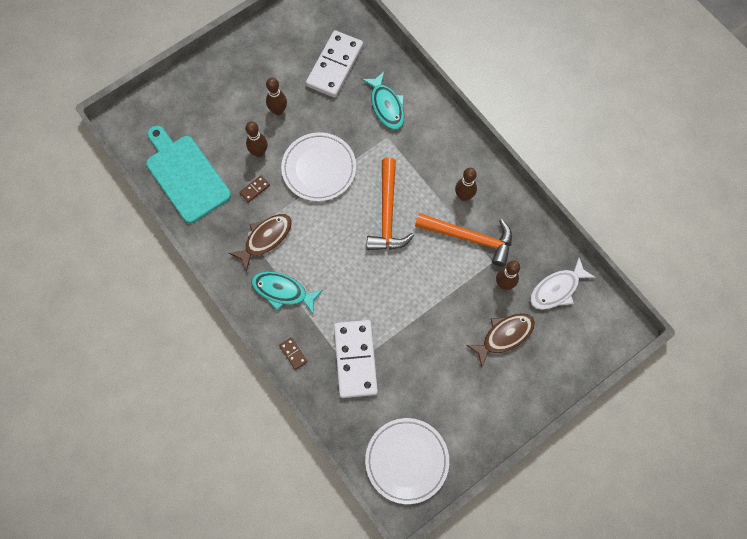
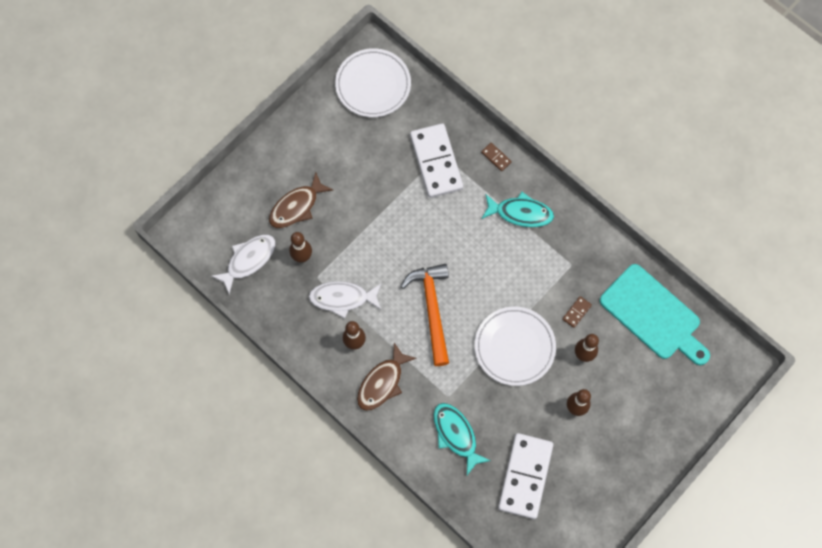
camera: 170 degrees right, 0 degrees up
(265, 238) = (551, 262): brown fish -> brown fish (382, 383)
(470, 237) = (342, 298): orange hammer -> white fish

